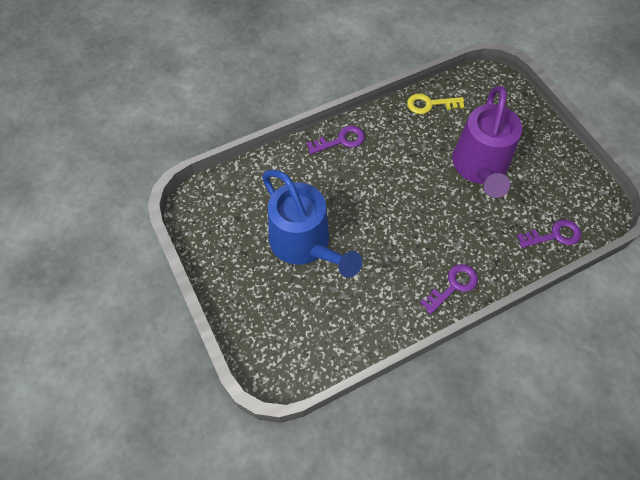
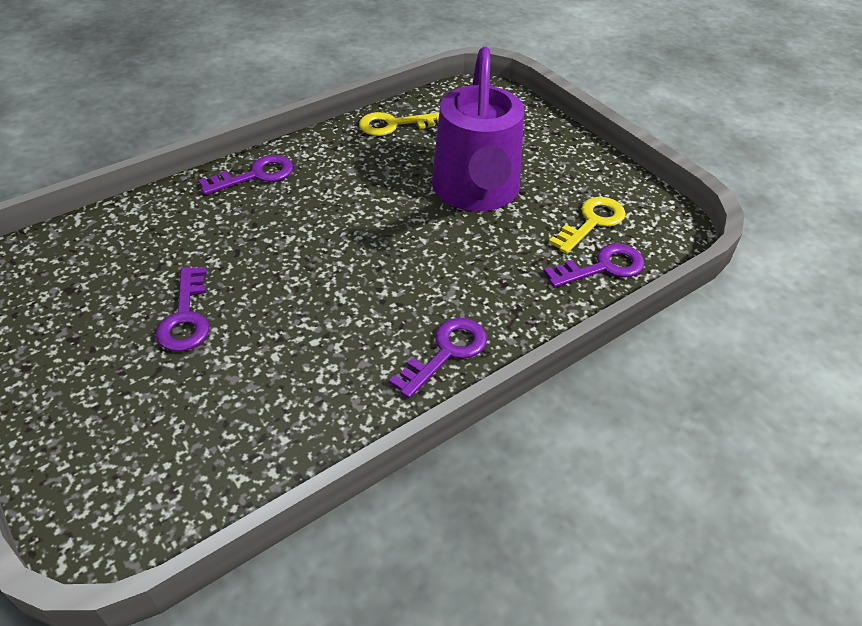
camera: 10 degrees left, 15 degrees down
(305, 245) = (186, 317): blue watering can -> purple key
(552, 199) = (592, 222): none -> yellow key

